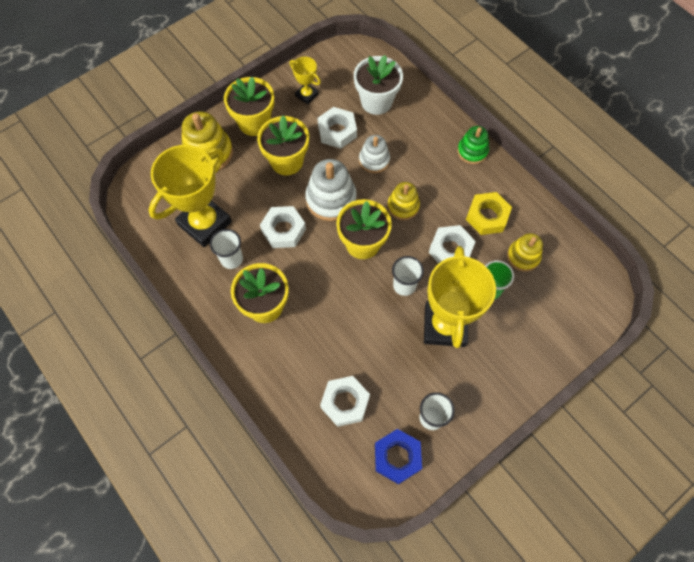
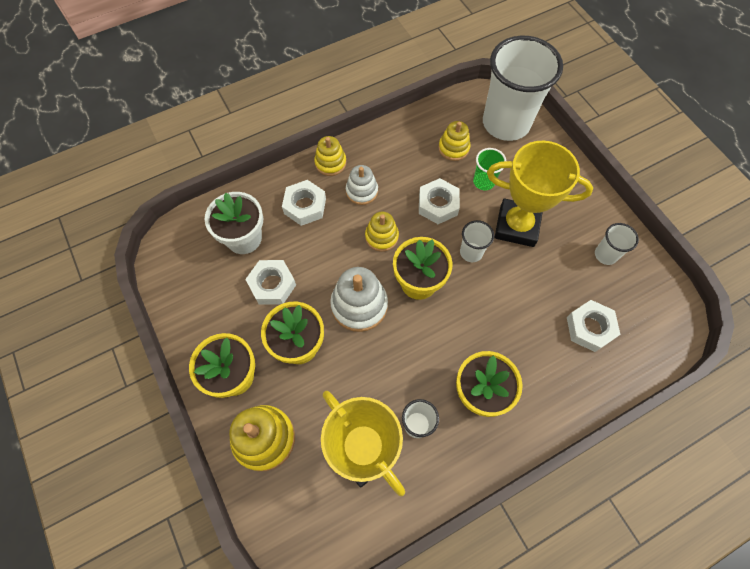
camera: 80 degrees left, 0 degrees up
(283, 230) = (389, 361): white nut -> white nut (305, 206)
(306, 95) = (211, 310): yellow trophy -> none
(374, 160) = (319, 254): white stacking toy -> white stacking toy (362, 191)
(397, 457) = (642, 291): blue nut -> none
(472, 151) = (330, 163): green stacking toy -> yellow stacking toy
(487, 216) = (407, 167): yellow nut -> none
(573, 305) = (506, 123): none -> white cup

